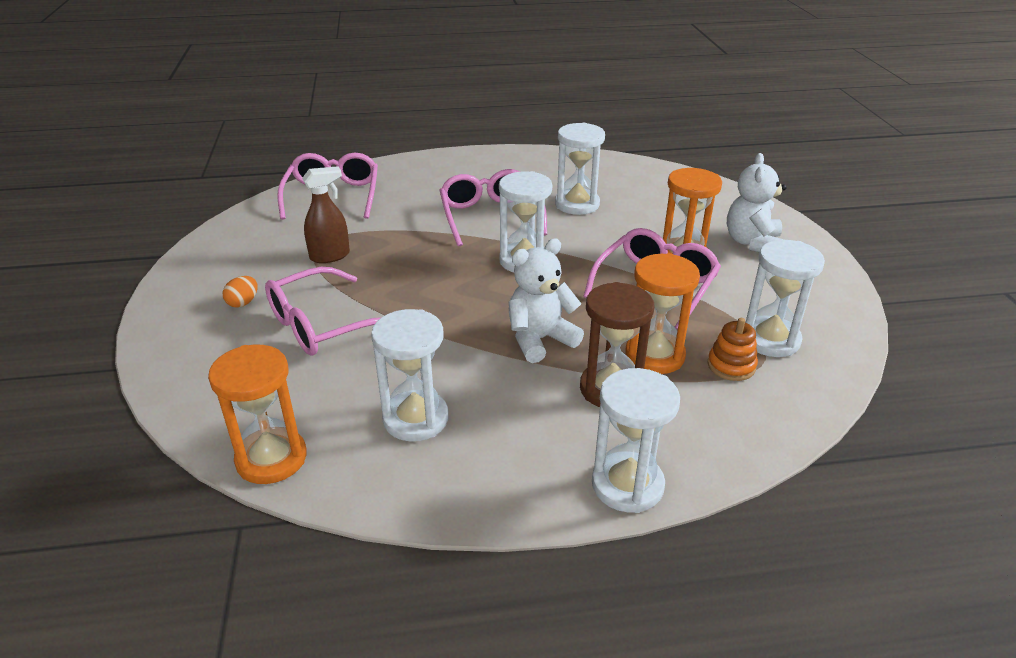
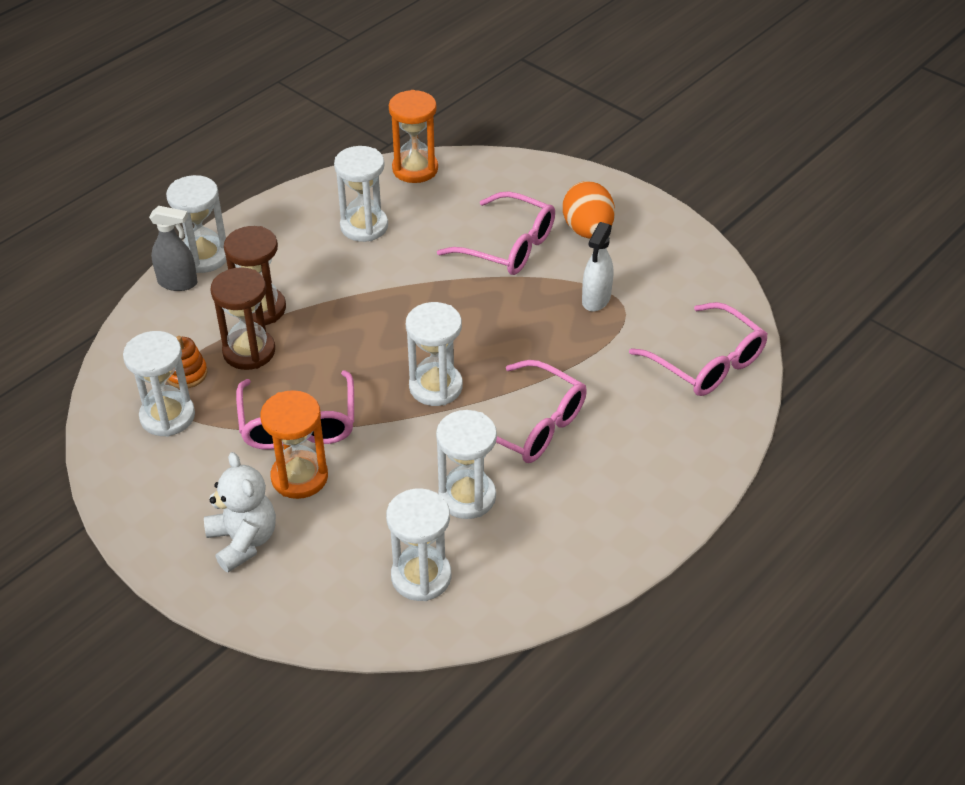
camera: 140 degrees right, 10 degrees up
(243, 303) = (587, 230): orange egg -> orange egg, size x2.03
(322, 325) = (508, 246): pink glasses -> pink glasses turned 105 degrees clockwise
(330, 256) = (596, 299): brown spray bottle -> white spray bottle
(540, 339) = (344, 319): white teddy bear -> none
(645, 188) = (421, 576): none -> white hourglass
(654, 355) = (249, 351): orange hourglass -> brown hourglass
(682, 467) = (178, 283): none -> grey spray bottle

